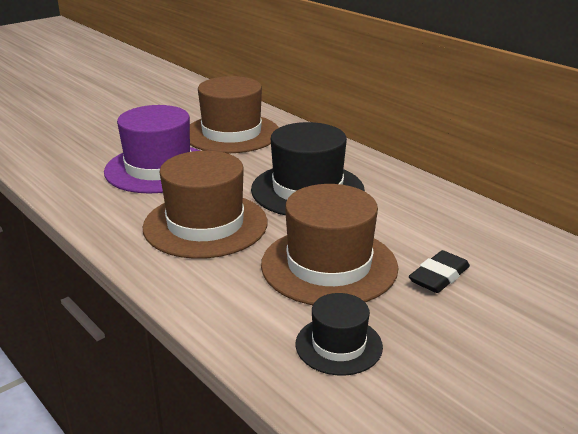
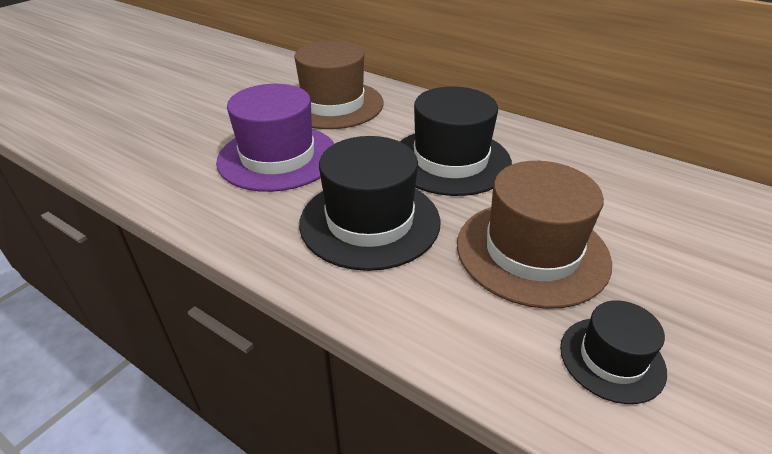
camera: 15 degrees left, 10 degrees up
(205, 225) = (370, 221): brown hat -> black hat
(439, 276) = (646, 245): black eraser -> none

